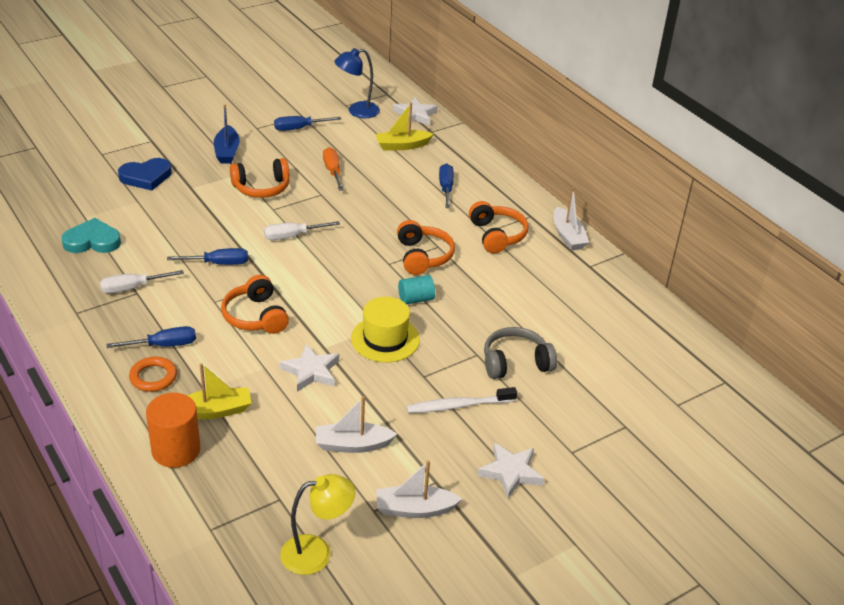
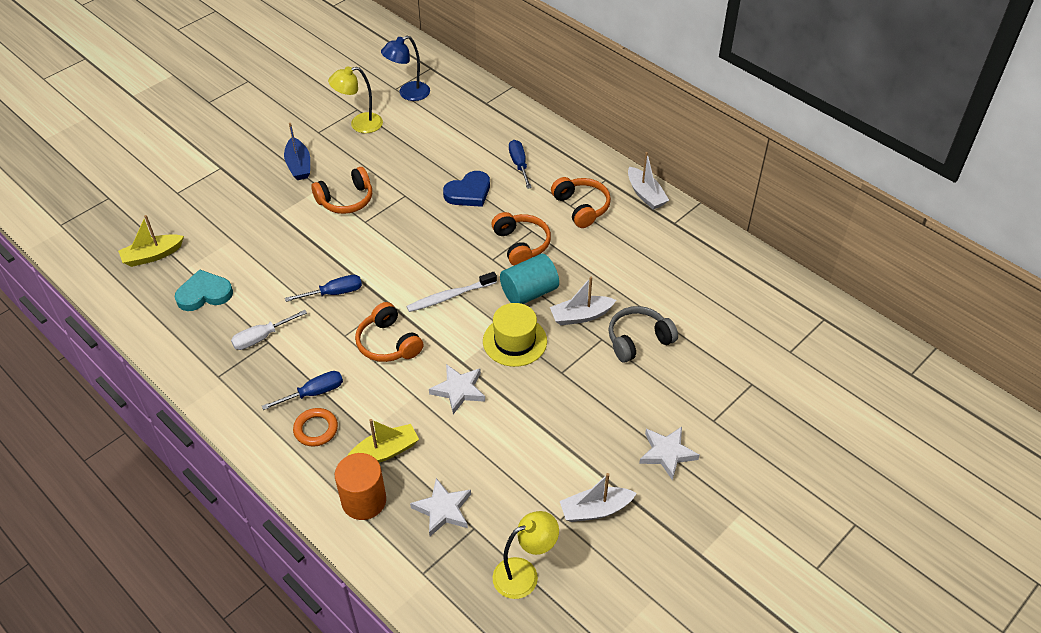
camera: 10 degrees left, 10 degrees up
(146, 177) = (230, 210): blue heart -> blue heart (468, 192)
(293, 236) = (393, 248): white screwdriver -> none
(299, 128) = (359, 124): blue screwdriver -> yellow lamp
(333, 171) = (407, 167): orange screwdriver -> none
(352, 445) = (520, 458): white boat -> white boat (581, 316)
(402, 146) = (463, 125): yellow boat -> yellow boat (152, 255)
(415, 115) = (464, 87): white star -> white star (443, 509)
(416, 299) = (529, 292): turquoise cylinder -> turquoise cylinder, size x1.61
(458, 405) = (601, 396): white toothbrush -> white toothbrush (450, 296)

